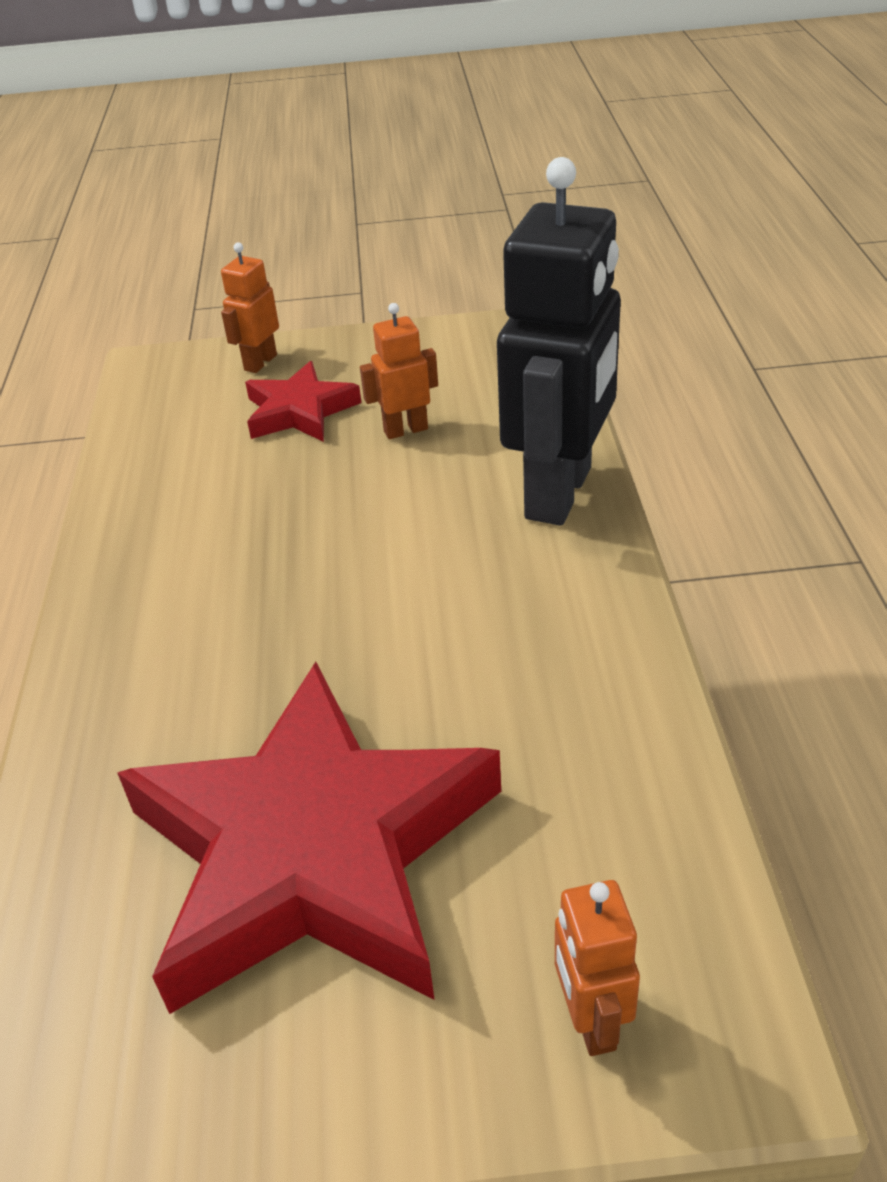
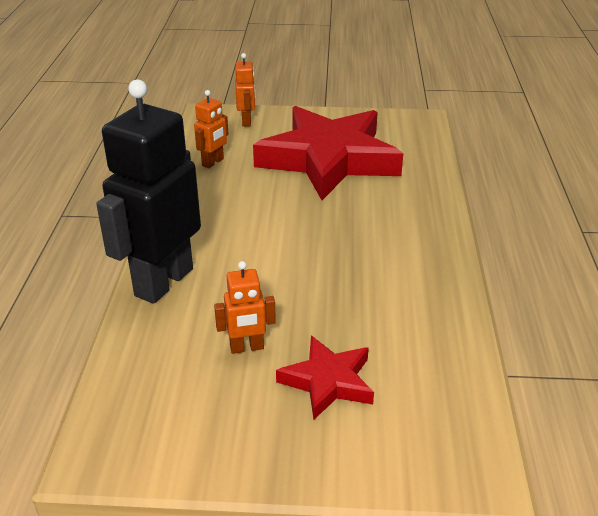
camera: 175 degrees left, 5 degrees down
(260, 362) = (365, 452): orange robot -> orange robot (213, 162)

